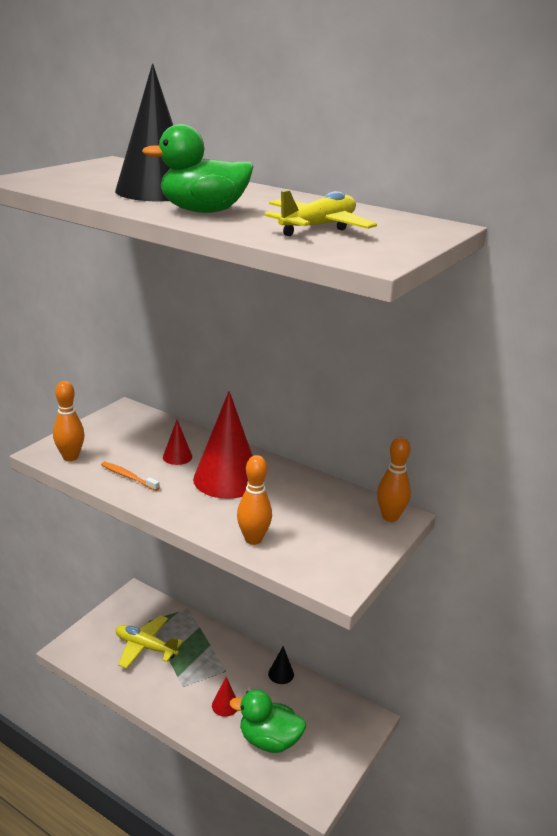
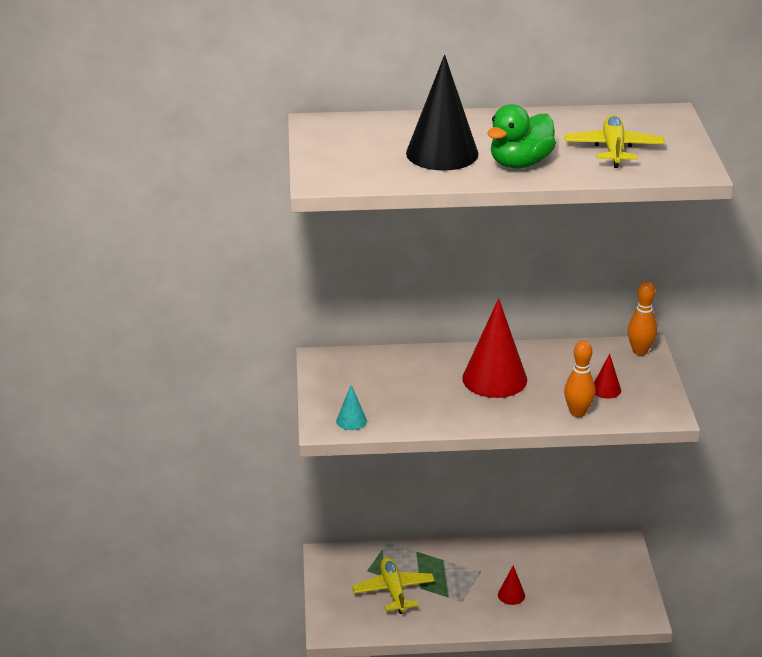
camera: 35 degrees left, 5 degrees up
(70, 457) = (351, 421): orange bowling pin -> turquoise cone
(128, 477) = (422, 413): orange toothbrush -> none
(145, 647) = (393, 591): yellow plane -> yellow plane turned 90 degrees clockwise
(177, 457) = (431, 379): red cone -> red cone (606, 389)
(269, 740) = (571, 599): green duck -> none
(281, 674) = (525, 549): black cone -> none

